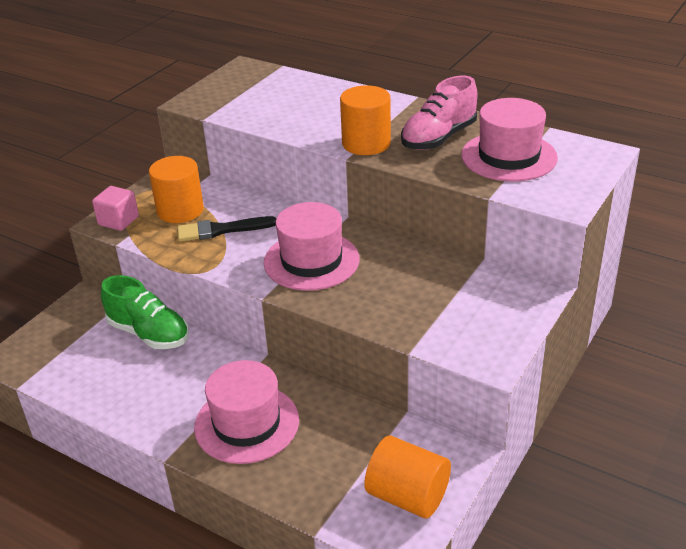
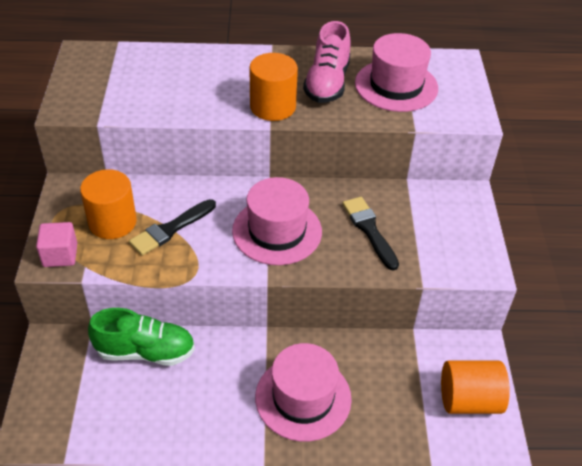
camera: 35 degrees left, 10 degrees up
(401, 288) = (369, 230): none -> black brush

